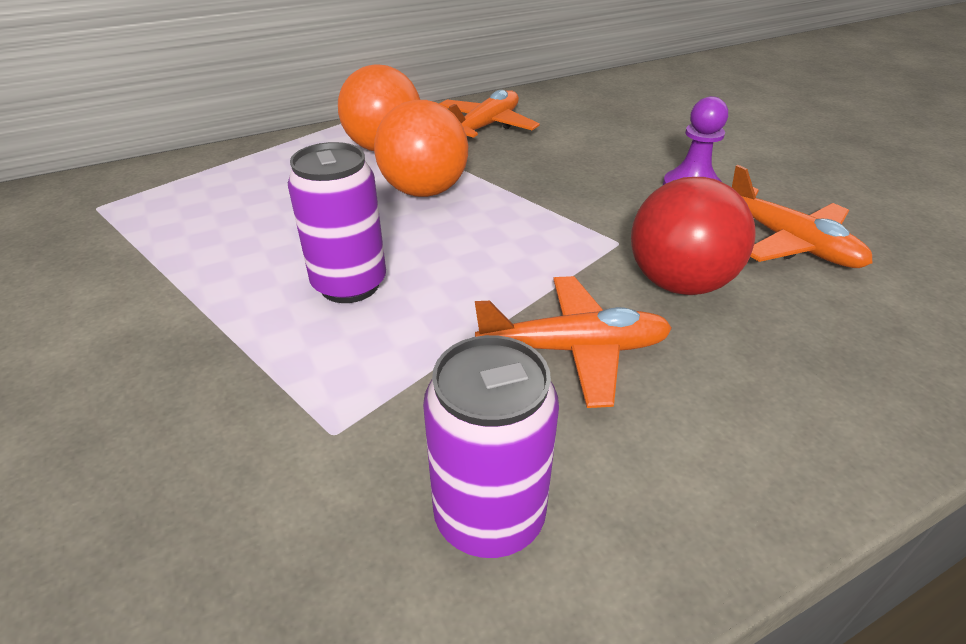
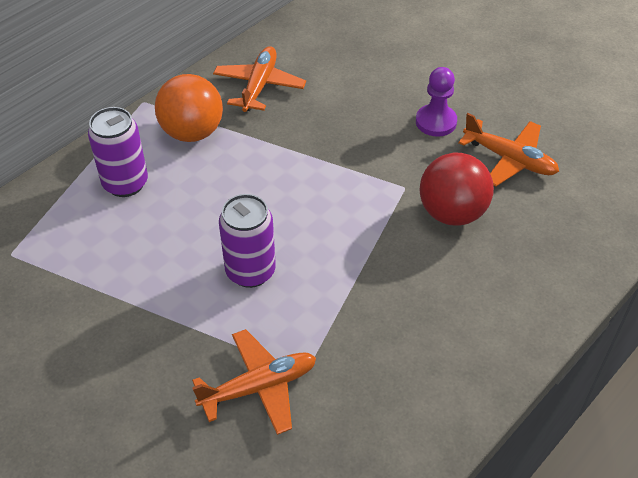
camera: 20 degrees left, 10 degrees up
(424, 191) = (251, 172): orange ball -> none
(489, 517) = (406, 388): purple can -> purple can (125, 183)
(574, 349) = (409, 280): orange plane -> orange plane (259, 387)

